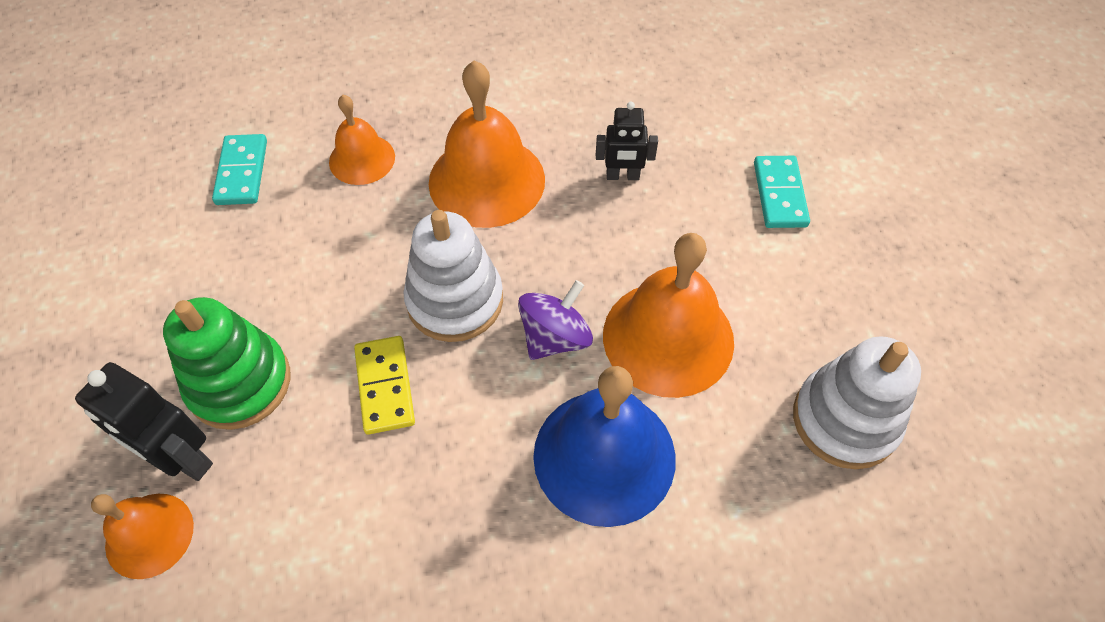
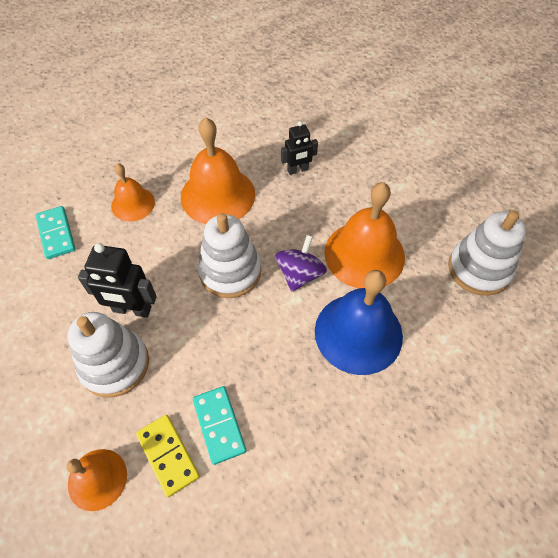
camera: 20 degrees left, 0 degrees up
(182, 459) = (98, 424): black robot -> black robot (132, 309)
(239, 383) = (115, 364): green stacking toy -> white stacking toy
(385, 386) = (210, 336): yellow domino -> yellow domino (168, 455)
(779, 194) = (390, 156): turquoise domino -> turquoise domino (219, 425)

